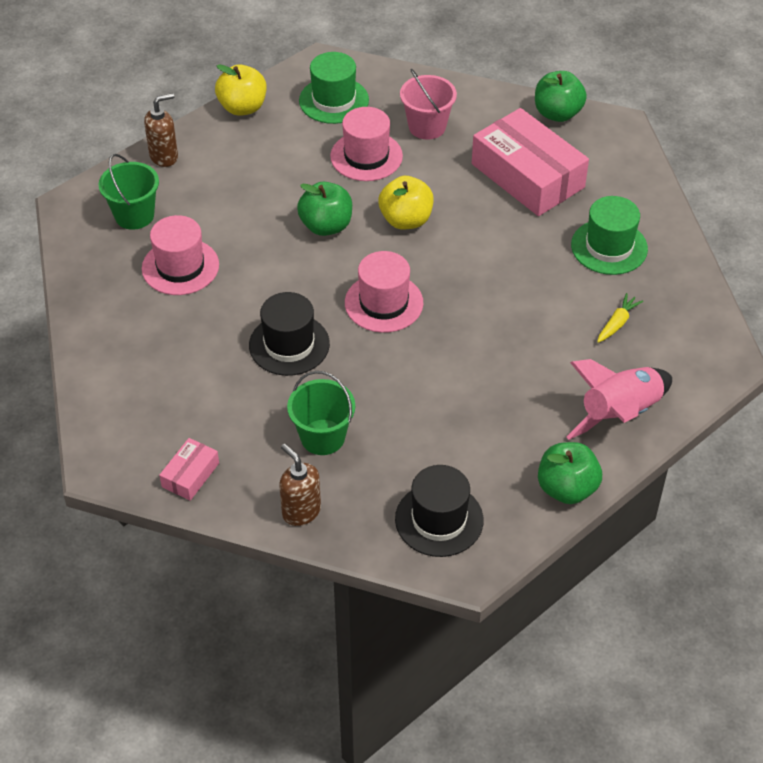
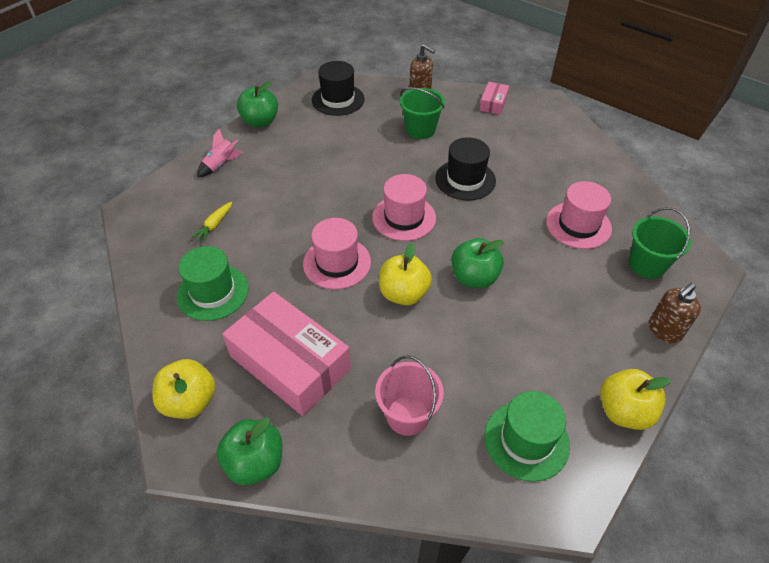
camera: 170 degrees right, 0 degrees up
(366, 156) = (462, 362): pink hat -> pink hat (337, 263)
(618, 158) = (190, 401): none -> yellow apple
(620, 413) = (220, 165): pink rocket -> pink rocket, size x0.57

